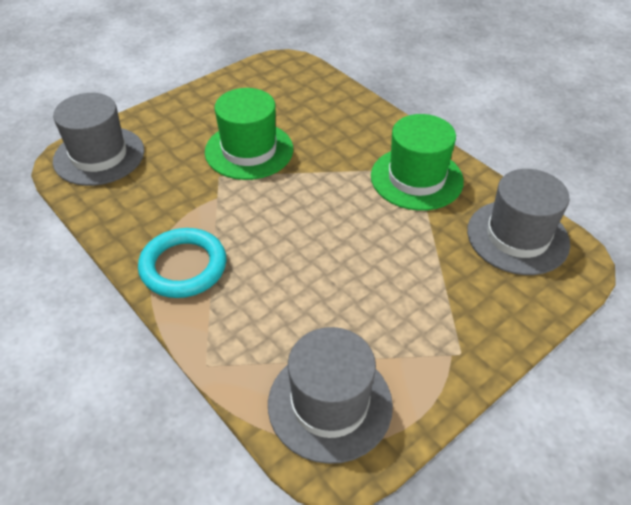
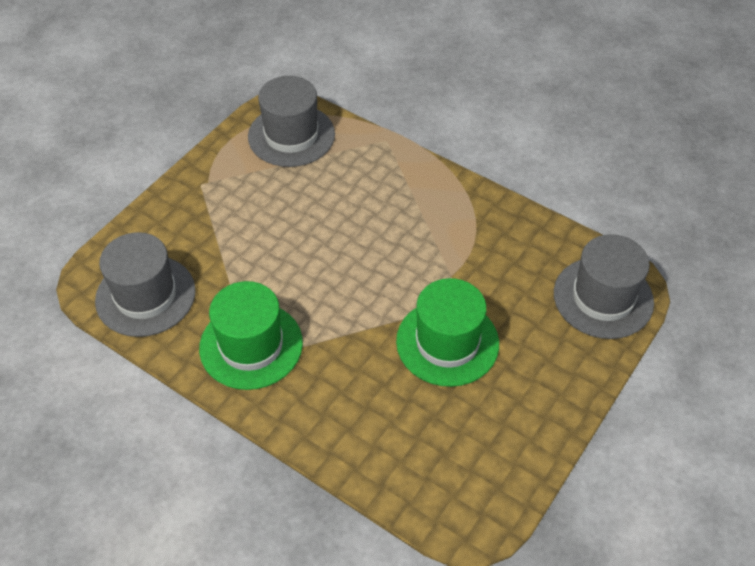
camera: 165 degrees right, 5 degrees up
(183, 267) = (443, 203): turquoise ring -> none

